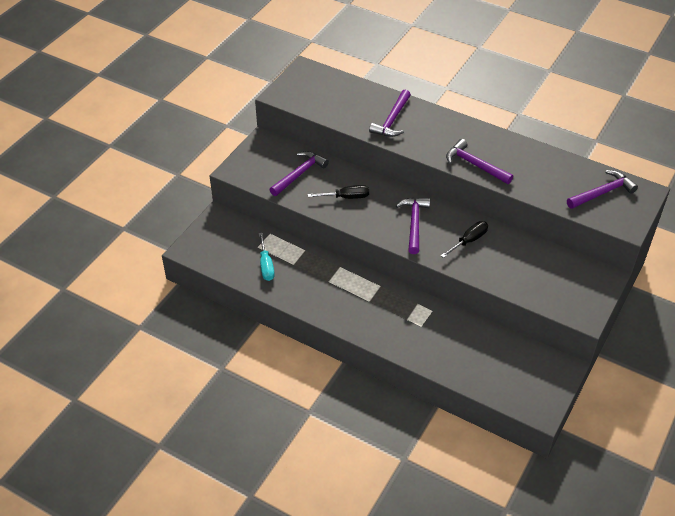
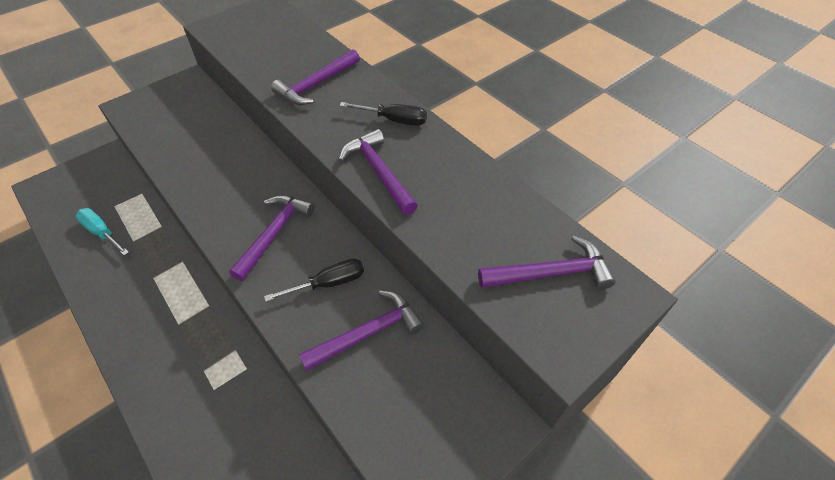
camera: 20 degrees right, 5 degrees up
(266, 265) = (102, 232): turquoise screwdriver -> turquoise screwdriver turned 120 degrees clockwise
(299, 174) = (192, 128): purple hammer -> purple hammer (368, 333)
(346, 197) = (220, 172): black screwdriver -> black screwdriver (393, 120)

